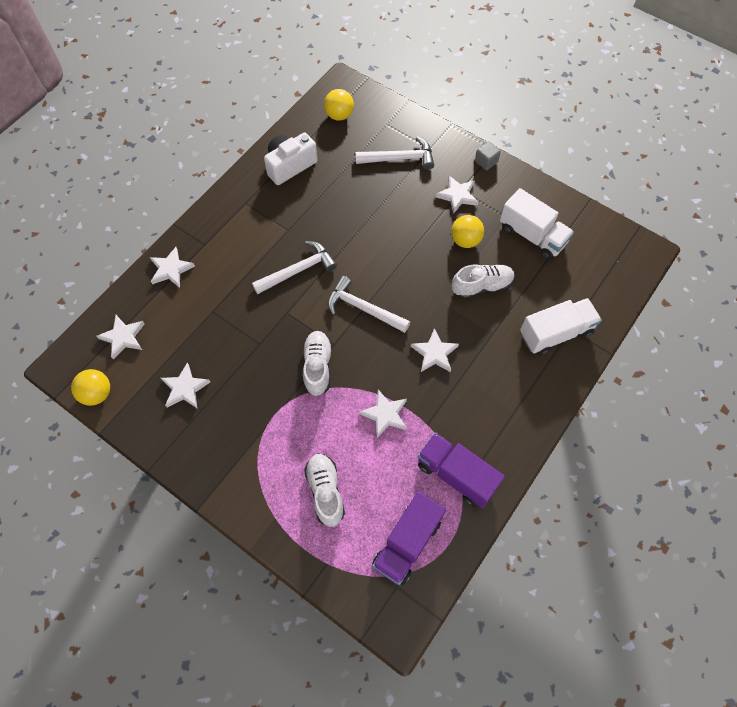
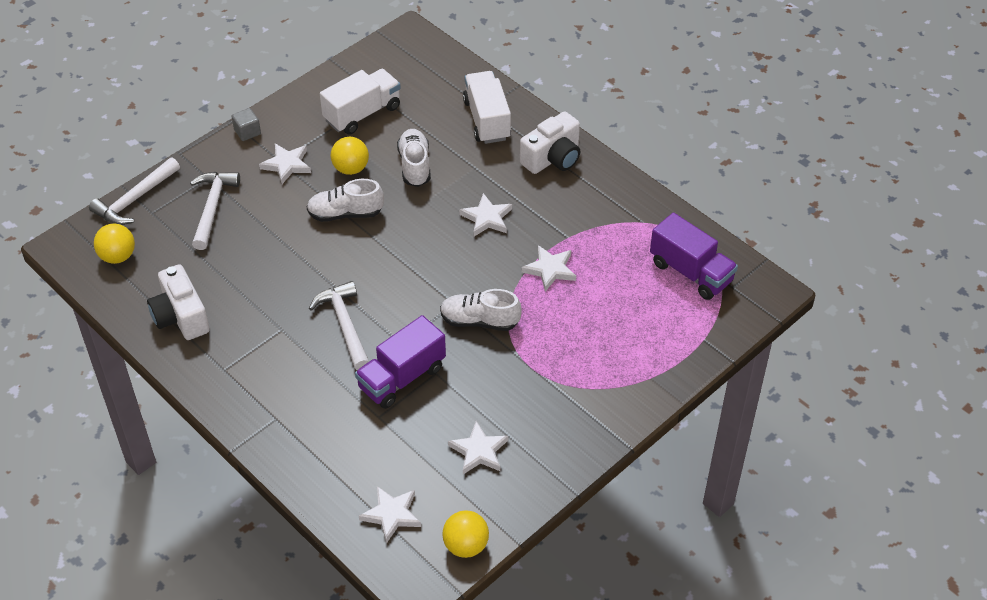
camera: 80 degrees left, 15 degrees down
(171, 269) = (303, 457): white star -> none
(325, 491) = (628, 331): white shoe -> white shoe (345, 213)
(363, 308) = (415, 270): white hammer -> white hammer (135, 199)
(456, 475) = (626, 223): purple truck -> purple truck (402, 377)
(523, 397) = (553, 158): none -> white camera

